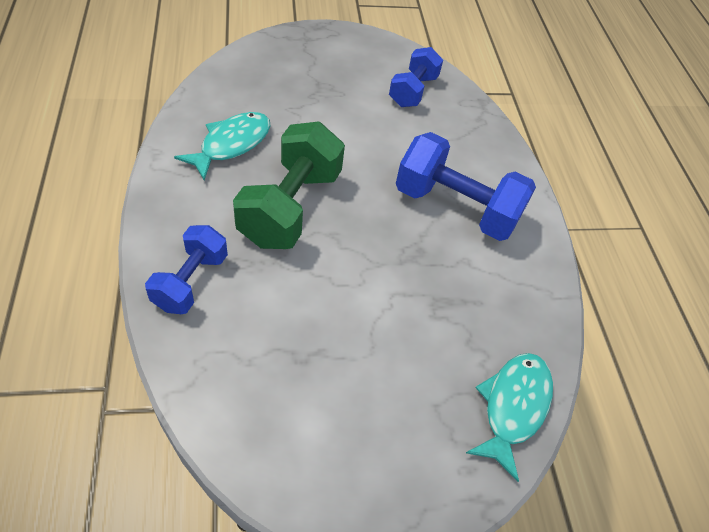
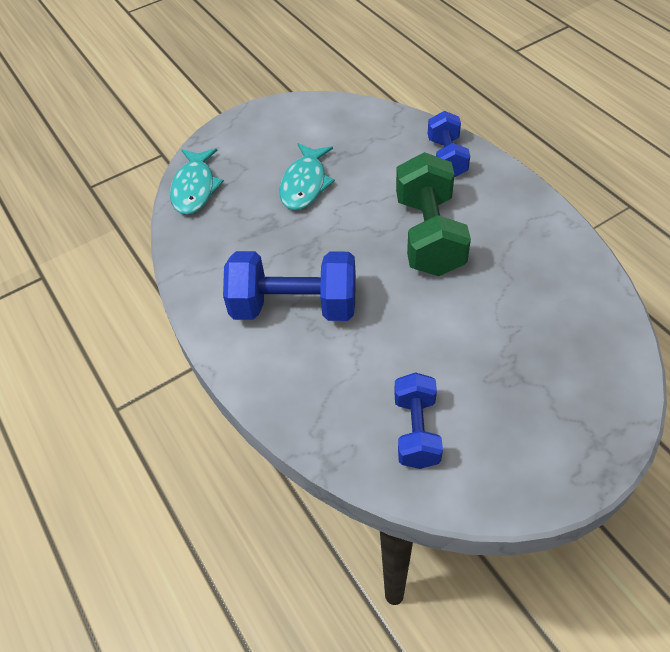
camera: 165 degrees right, 0 degrees up
(231, 144) = (526, 262): turquoise fish -> turquoise fish (305, 184)

